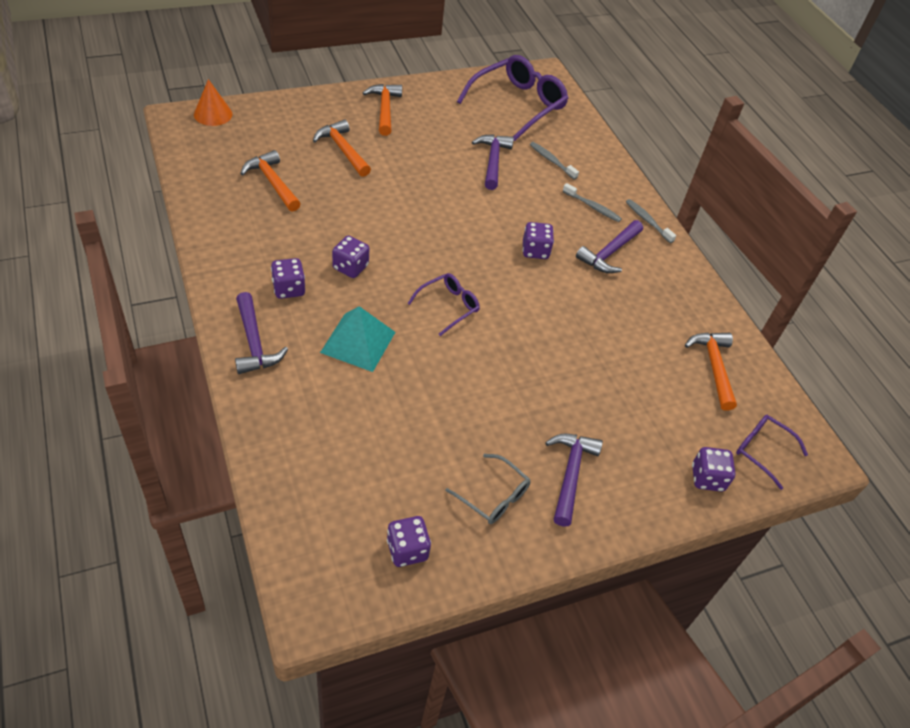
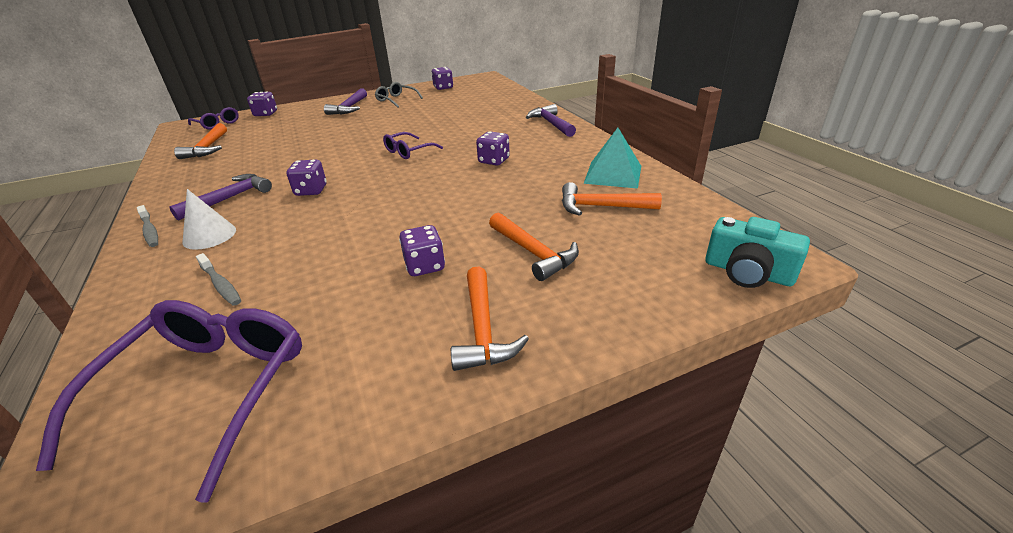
camera: 175 degrees left, 15 degrees down
(213, 114) = (747, 272): orange cone -> turquoise camera
(272, 182) = (601, 207): orange hammer -> orange hammer turned 135 degrees clockwise
(289, 289) = (540, 145): purple dice -> purple dice (425, 266)
(358, 342) = (479, 131): turquoise pyramid -> turquoise pyramid (613, 174)
(492, 161) = (316, 270): purple hammer -> none
(518, 104) = (207, 391): purple glasses -> purple glasses turned 150 degrees clockwise
(593, 207) = (209, 235): grey toothbrush -> white cone

